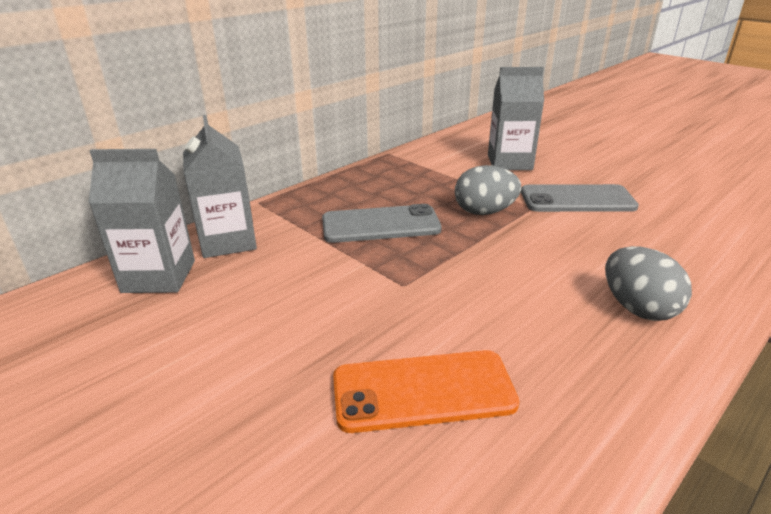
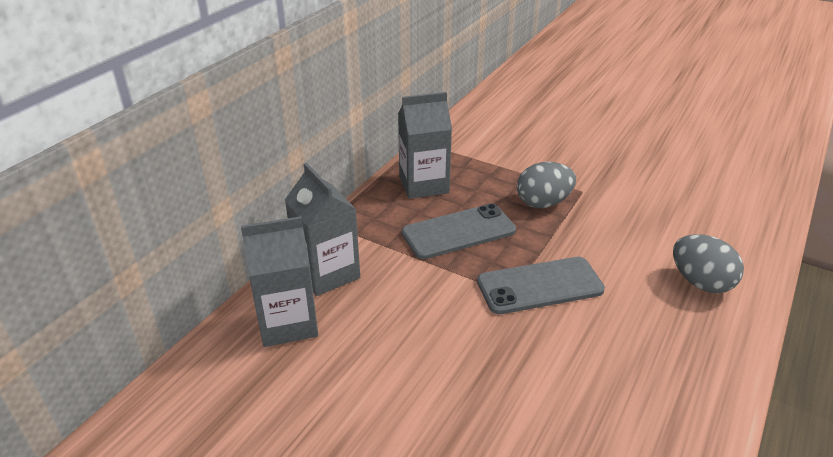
camera: 15 degrees left, 5 degrees up
(423, 390) = (573, 386): orange phone -> none
(509, 162) = (540, 139): grey carton -> grey carton (424, 185)
(577, 199) = (616, 177): grey phone -> grey phone (539, 286)

